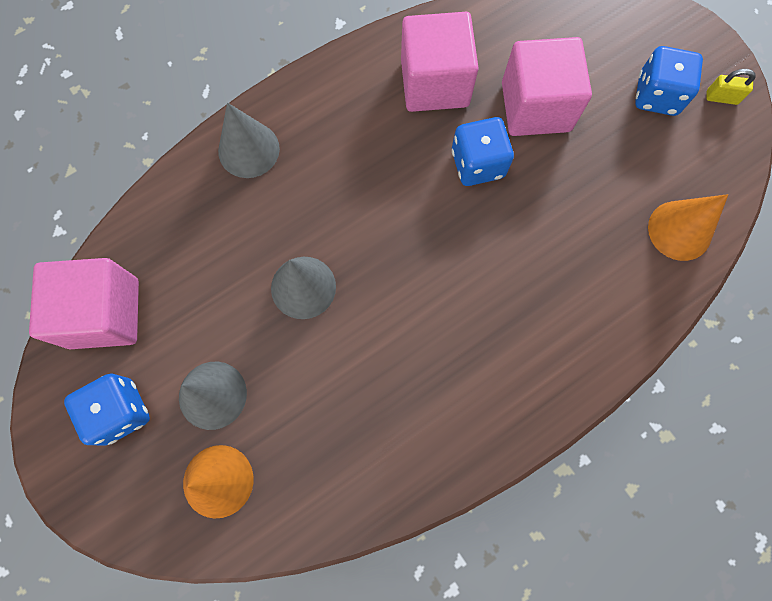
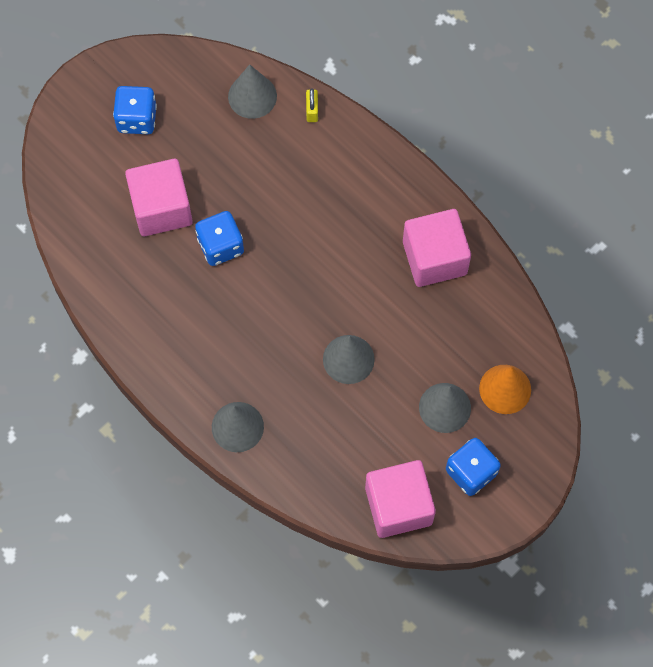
camera: 100 degrees left, 5 degrees down
(434, 83) = (151, 289): pink cube -> pink cube (434, 258)
(679, 230) = (252, 96): orange cone -> grey cone
(721, 97) = (131, 72): yellow padlock -> yellow padlock (312, 110)

